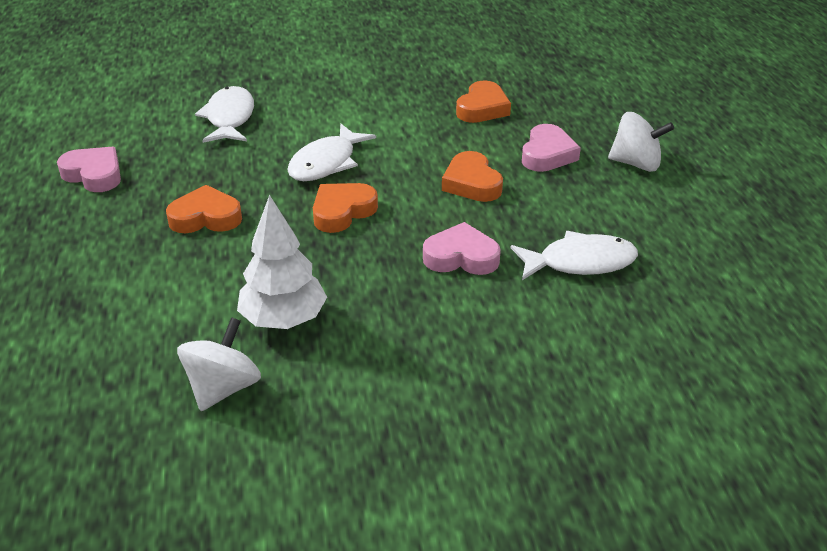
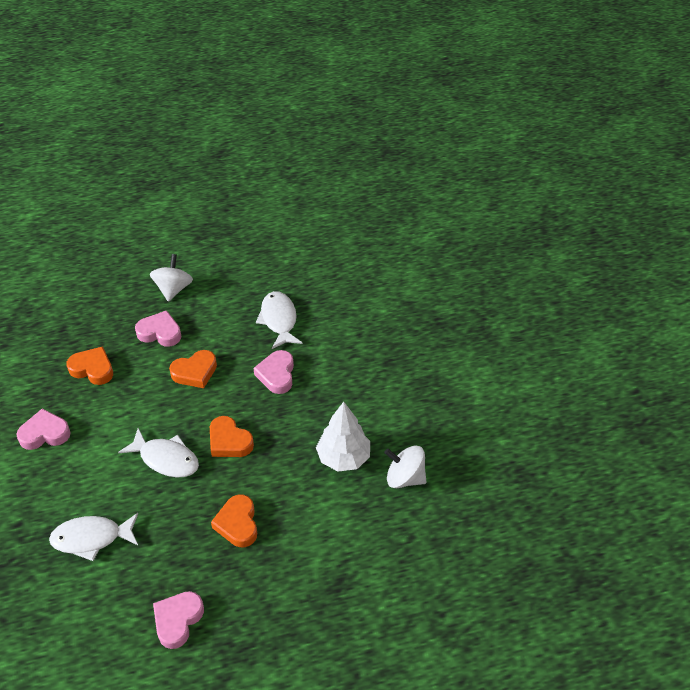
camera: 95 degrees left, 10 degrees up
(385, 84) = (45, 433): none -> pink heart

